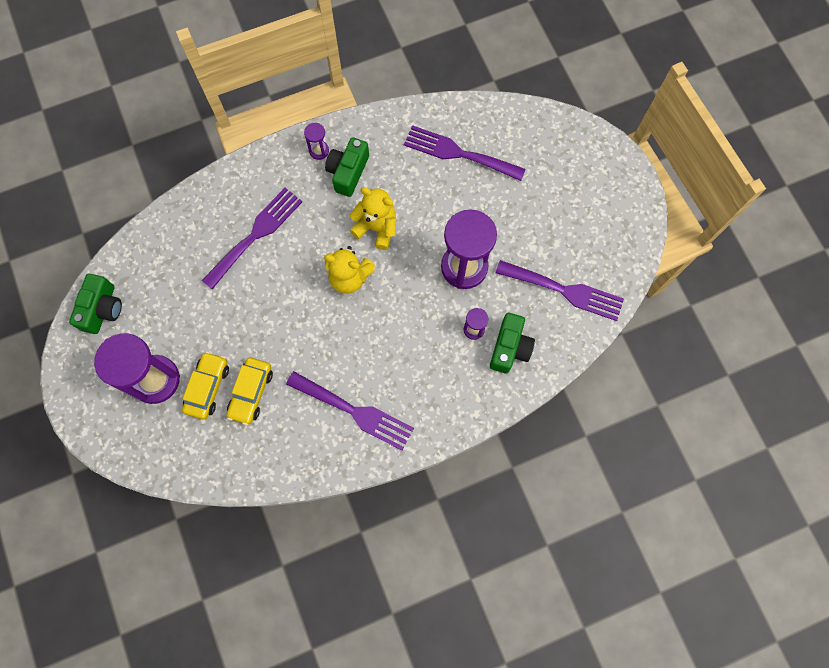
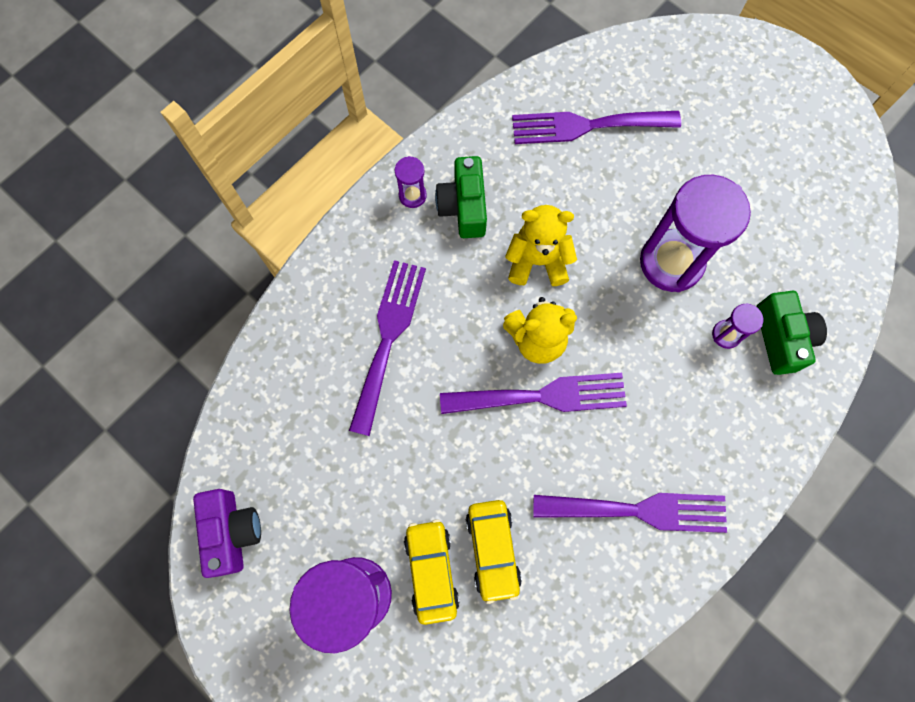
camera: 25 degrees left, 0 degrees up
(102, 309) = (232, 531): green camera -> purple camera
(565, 291) = (806, 237): purple fork -> purple fork (542, 396)

